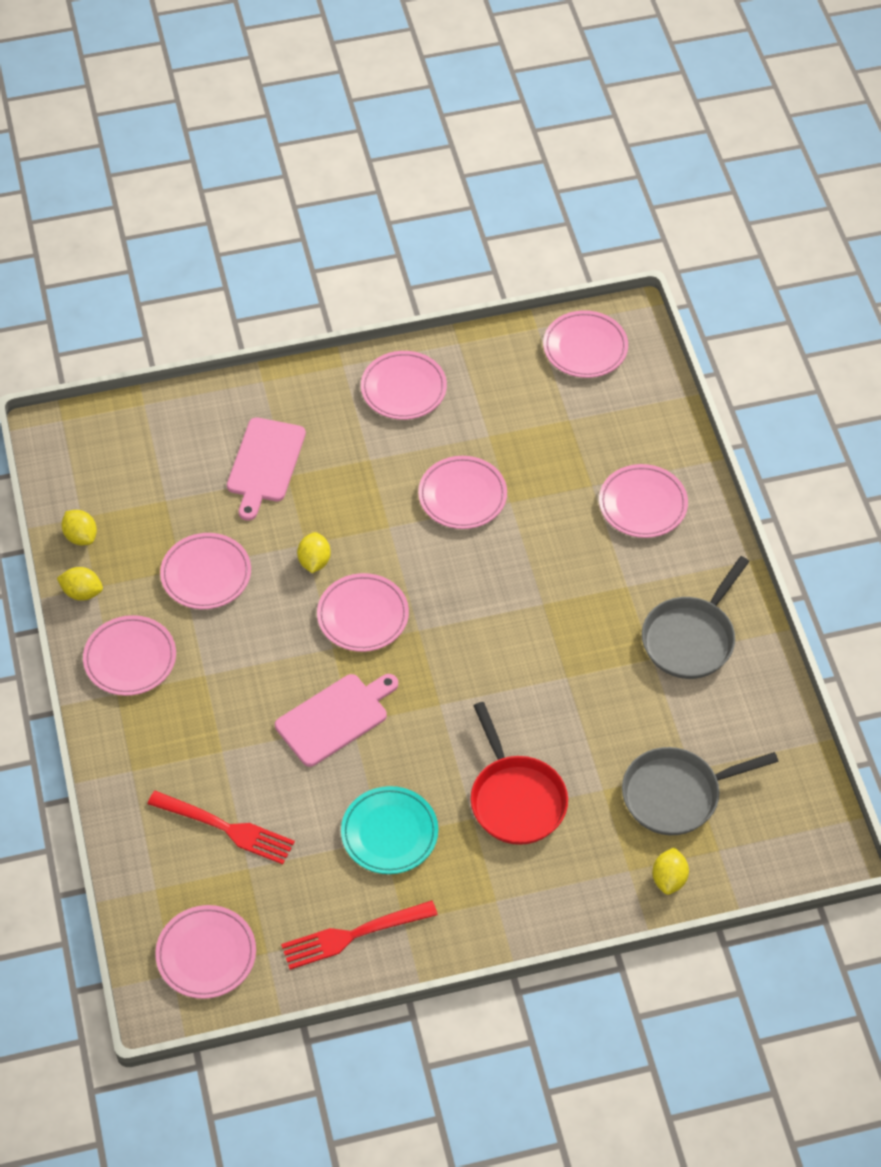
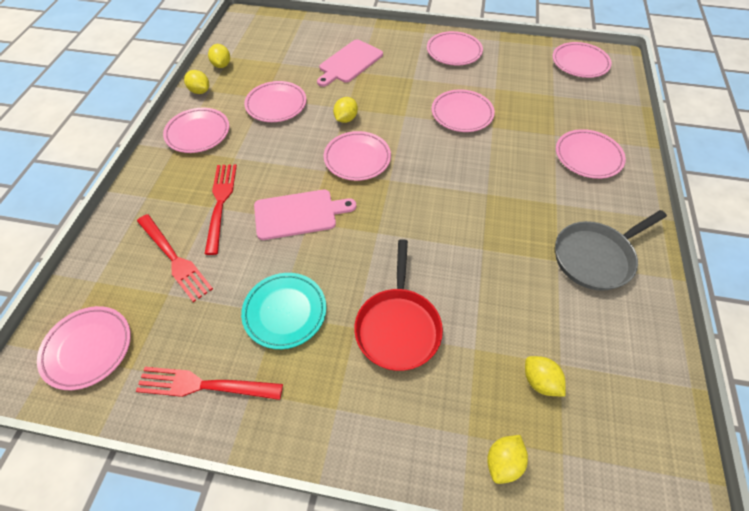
camera: 25 degrees right, 0 degrees up
(231, 742) = (220, 203): none -> red fork
(677, 794) = (539, 381): grey pan -> yellow lemon

